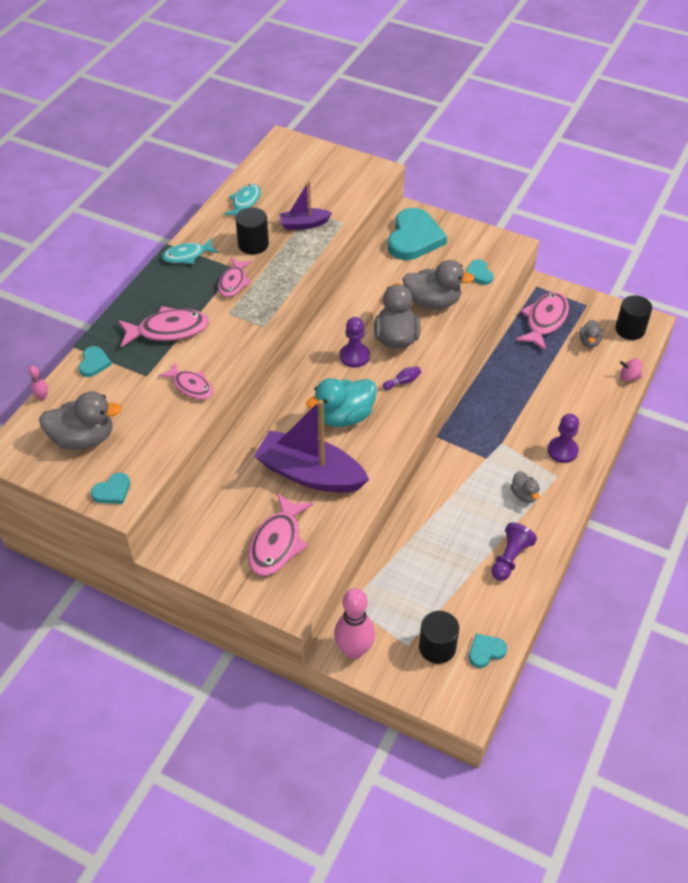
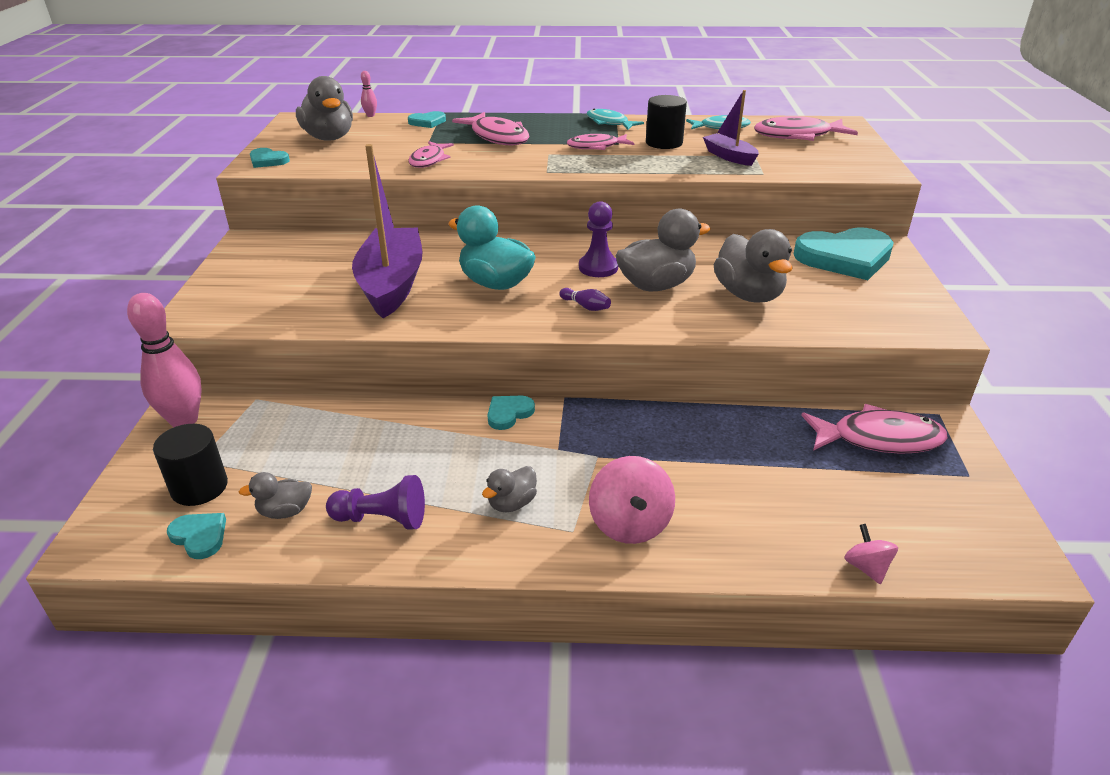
camera: 65 degrees right, 15 degrees down
(277, 543) = (278, 289): pink fish -> pink fish (797, 136)
(479, 274) = (846, 315): turquoise heart -> turquoise heart (508, 413)
(562, 451) = (630, 524): purple pawn -> pink spinning top
(589, 342) = (892, 498): grey duck -> grey duck (285, 511)
(630, 329) = (979, 541): black cylinder -> none

